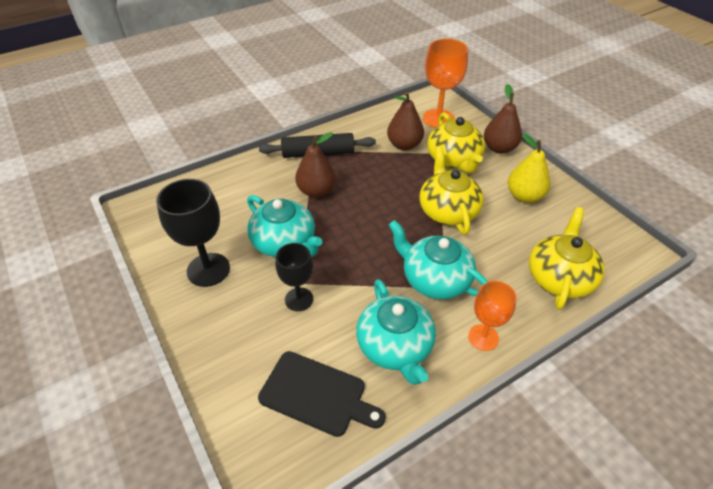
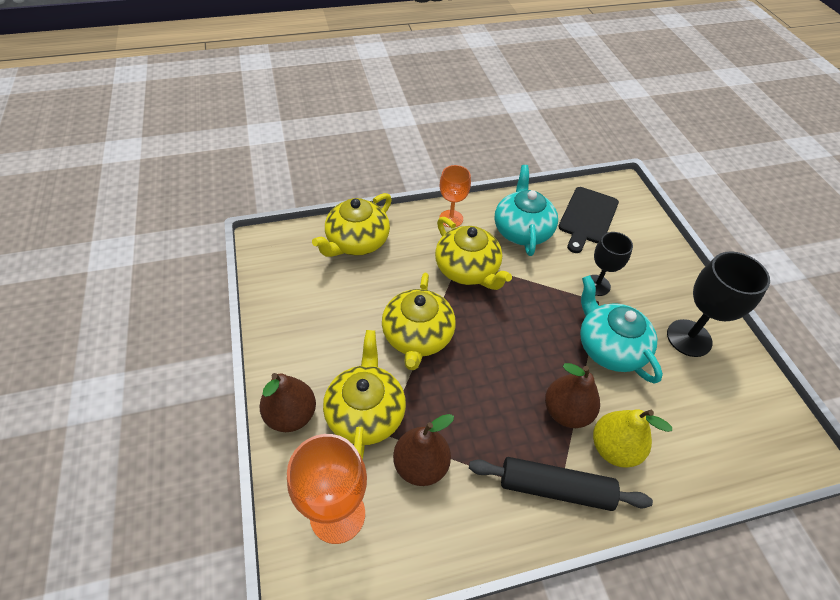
camera: 165 degrees left, 5 degrees up
(317, 394) = (587, 217): black cutting board -> black cutting board turned 105 degrees counterclockwise
(435, 279) = (467, 270): turquoise teapot -> yellow teapot
(524, 196) = (320, 330): yellow pear -> yellow pear (614, 448)

